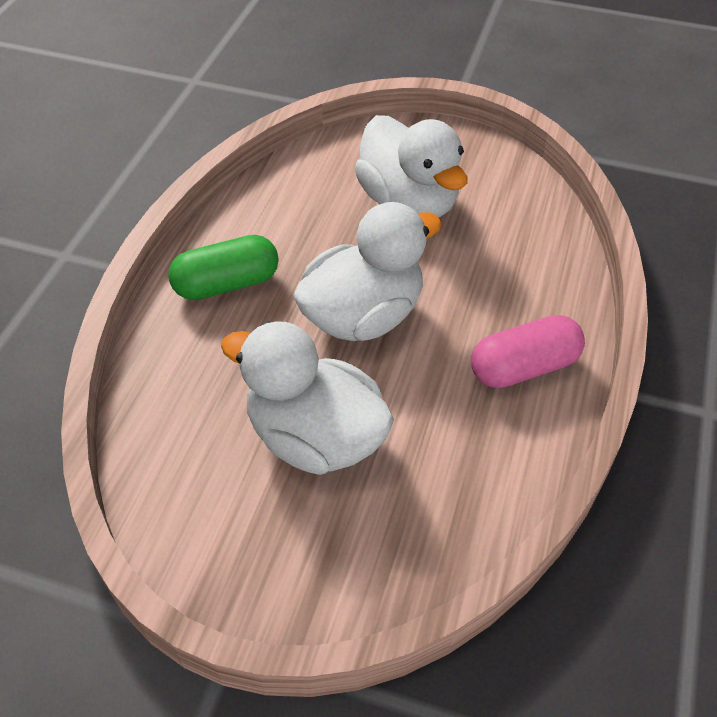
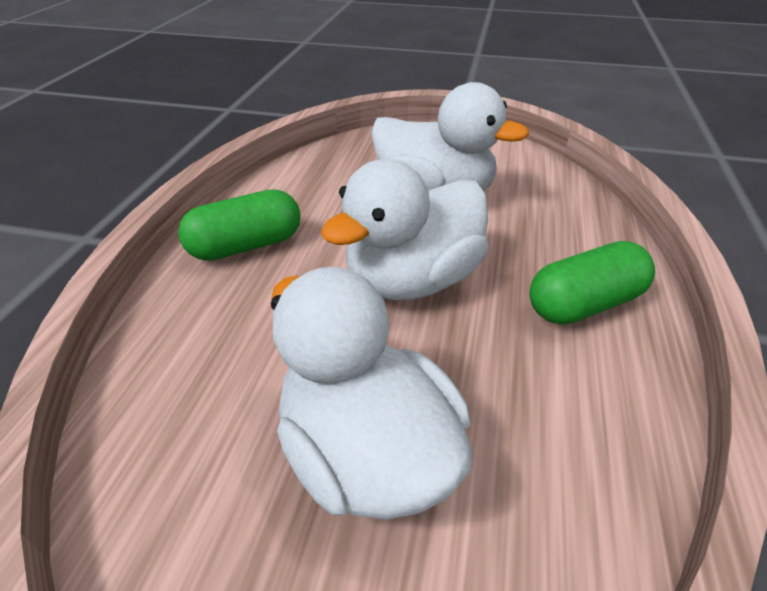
camera: 175 degrees right, 10 degrees down
(524, 367) = (246, 246): pink capsule -> green capsule

